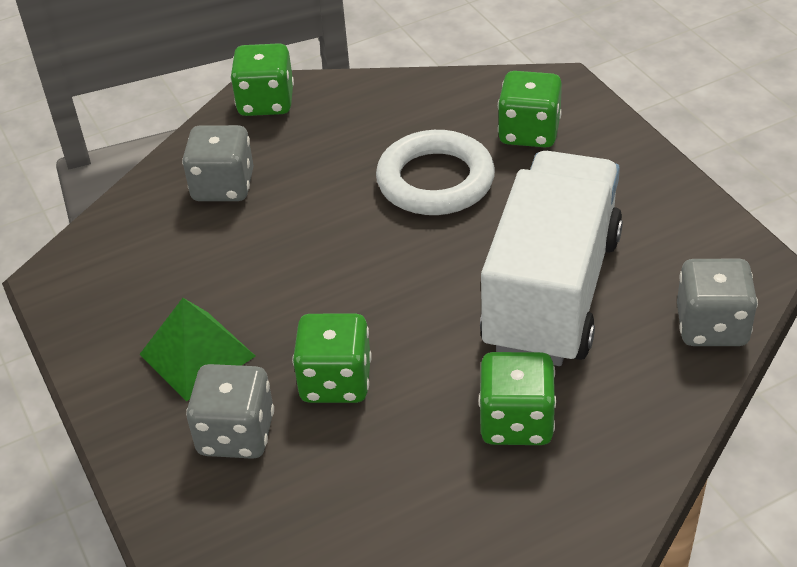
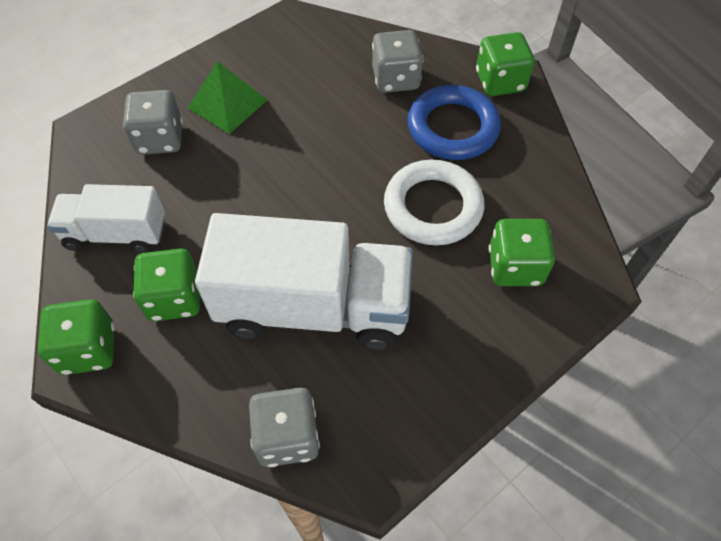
camera: 75 degrees right, 15 degrees up
(323, 149) = (452, 128): none -> blue ring
(336, 381) = (208, 182): green dice -> green dice (88, 349)
(396, 486) = (116, 233): none -> white truck

